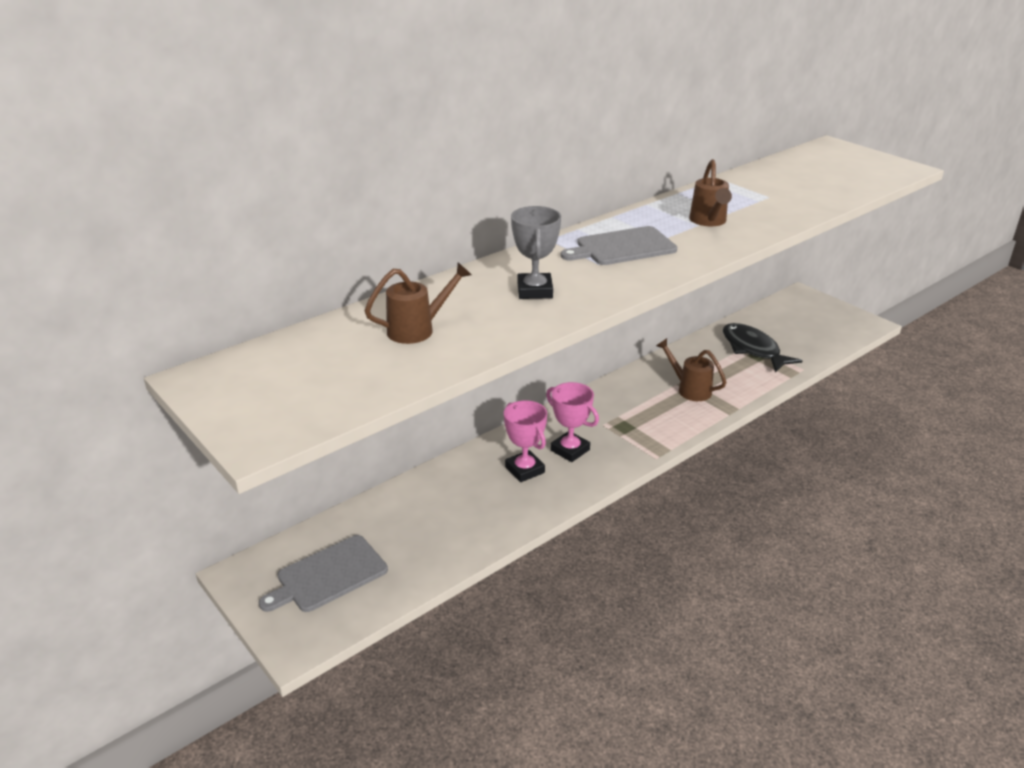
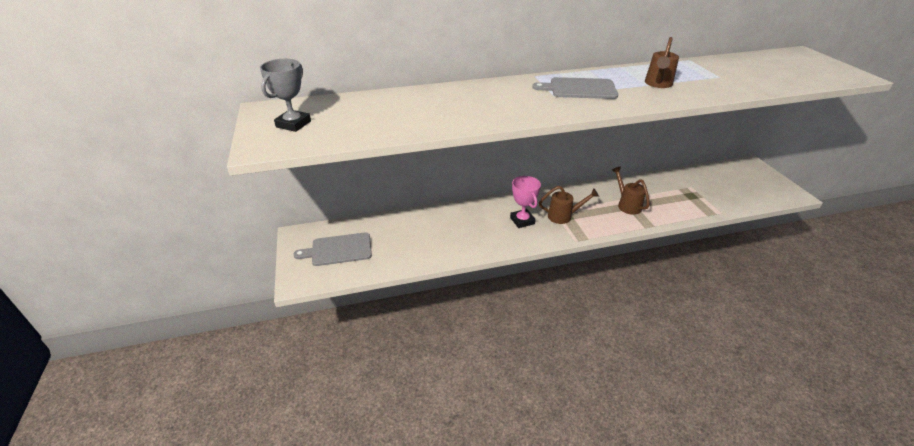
camera: 25 degrees right, 5 degrees up
(418, 329) = (404, 110): brown watering can -> brown watering can (564, 216)
(524, 470) = (486, 224): pink trophy -> none
(535, 291) = (496, 103): grey trophy -> grey trophy (293, 124)
(753, 349) = (690, 191): black fish -> none

